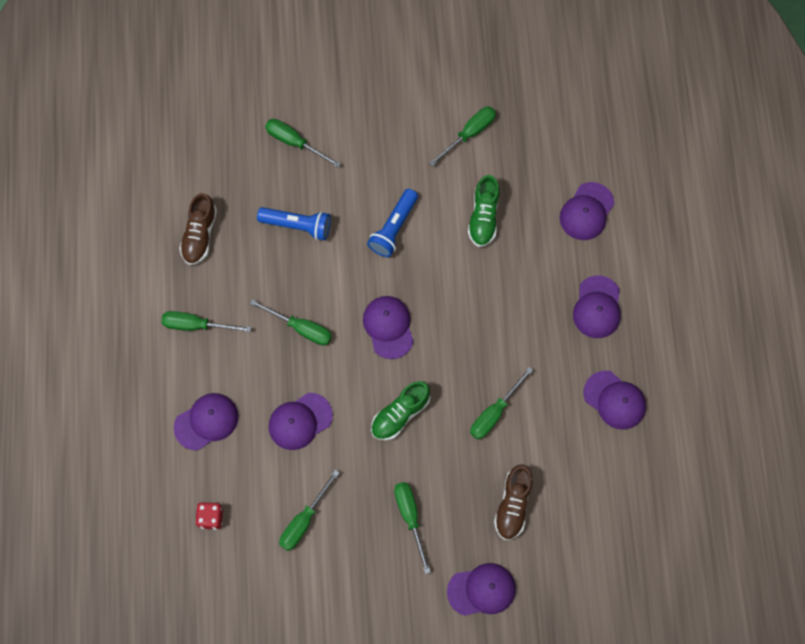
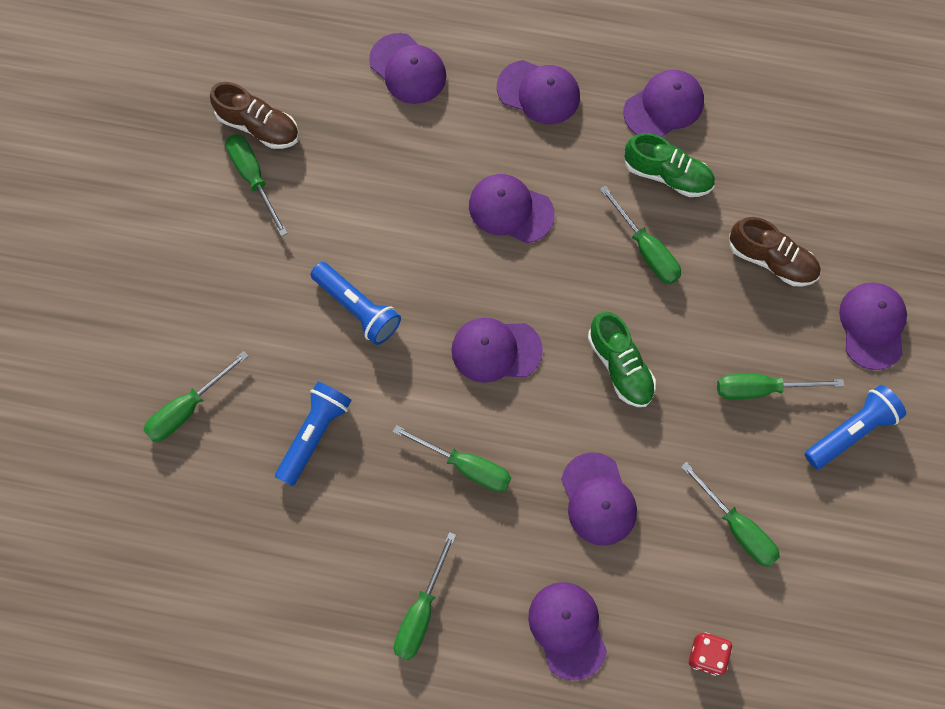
camera: 75 degrees left, 0 degrees up
(199, 235) = (285, 576): brown shoe -> brown shoe (258, 126)
(301, 328) = (466, 466): green screwdriver -> green screwdriver turned 75 degrees clockwise
(395, 588) = (851, 431): none -> blue flashlight
(483, 217) = (377, 192): green shoe -> green shoe (667, 174)
(497, 310) = (510, 209): none -> purple cap

